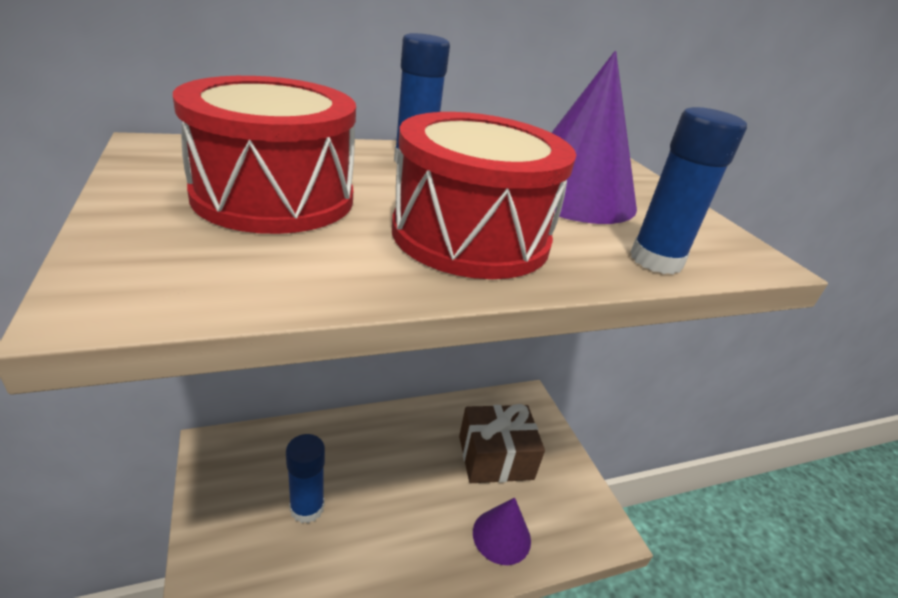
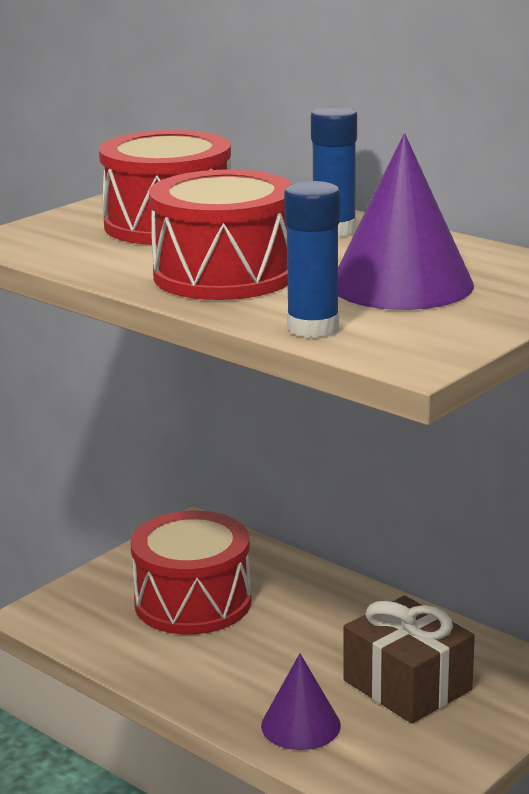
camera: 65 degrees right, 10 degrees down
(307, 508) = (193, 602): blue glue stick -> red drum

